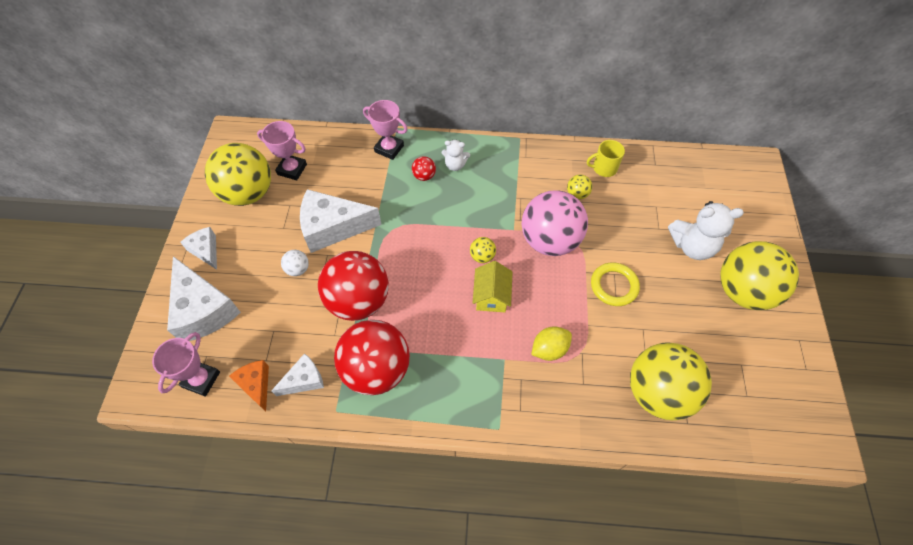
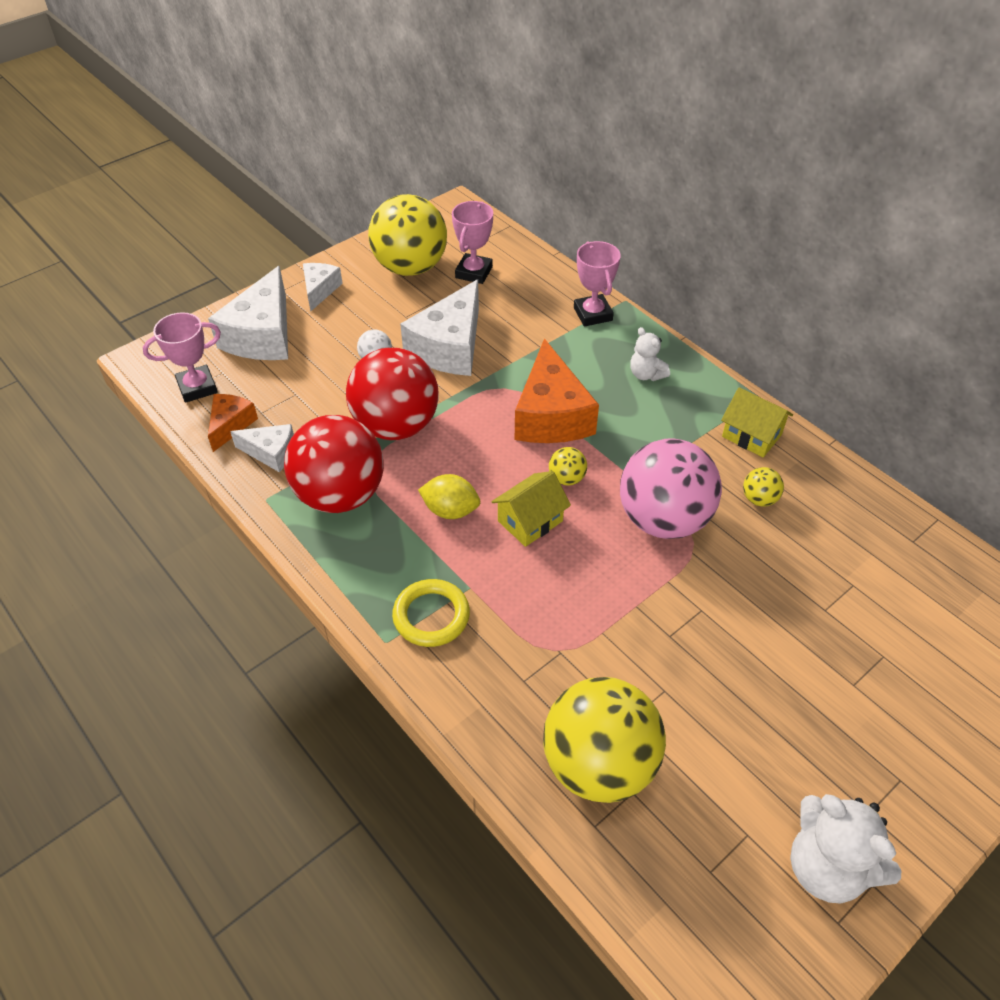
camera: 45 degrees right, 10 degrees down
(292, 169) = (474, 272): pink trophy -> pink trophy turned 45 degrees clockwise
(333, 227) = (450, 347): white cheese -> white cheese turned 105 degrees counterclockwise
(424, 176) = (598, 362): red ball -> none
(434, 226) = (551, 415): none -> orange cheese
(539, 162) = (751, 435): none -> yellow house
(549, 349) = (528, 618): yellow lemon -> yellow lemon (450, 510)
(604, 168) = (831, 497): yellow mug -> none
(614, 286) = (684, 621): yellow ring -> yellow ring (431, 616)
(692, 246) = (848, 662): white teddy bear -> white teddy bear (827, 867)
(743, 291) = (858, 764): yellow ball -> none

